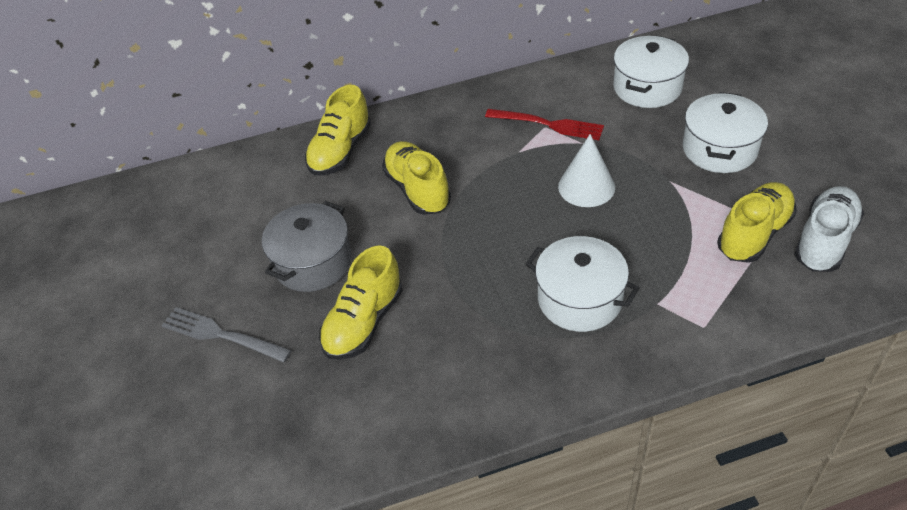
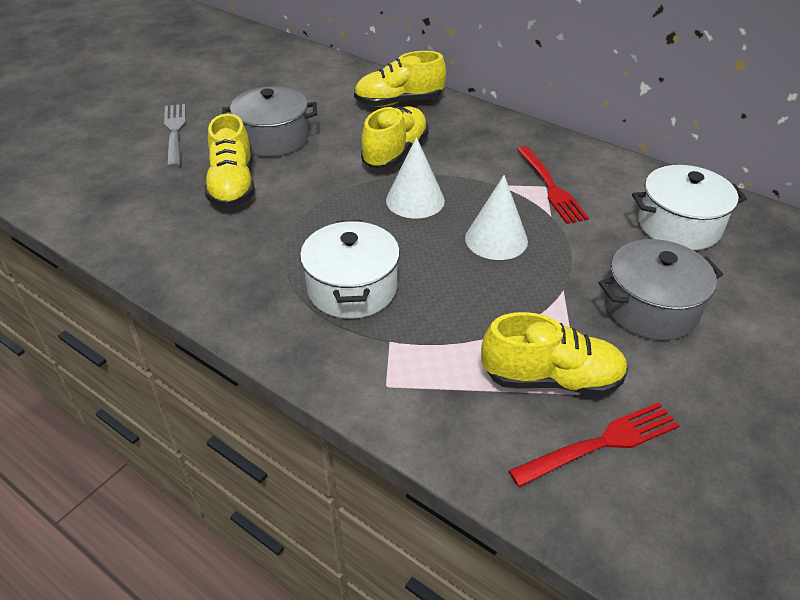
camera: 50 degrees right, 5 degrees down
(364, 322) = (233, 186): yellow shoe -> yellow shoe turned 90 degrees counterclockwise
(497, 209) = (415, 200): none -> white cone
(719, 149) = (651, 308): white pot -> grey pot
(824, 241) = (600, 443): white shoe -> red fork

